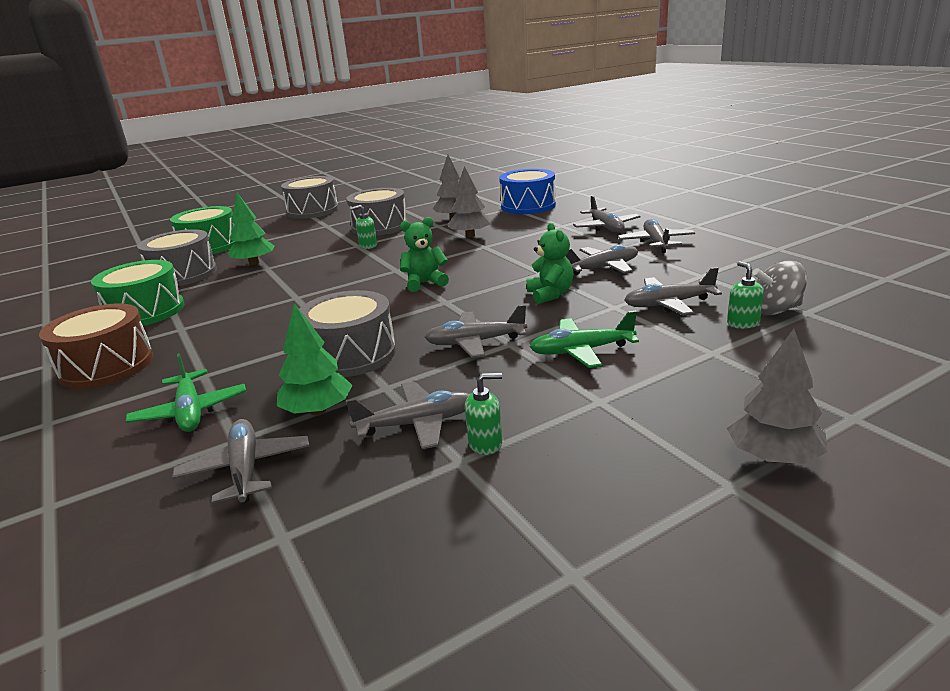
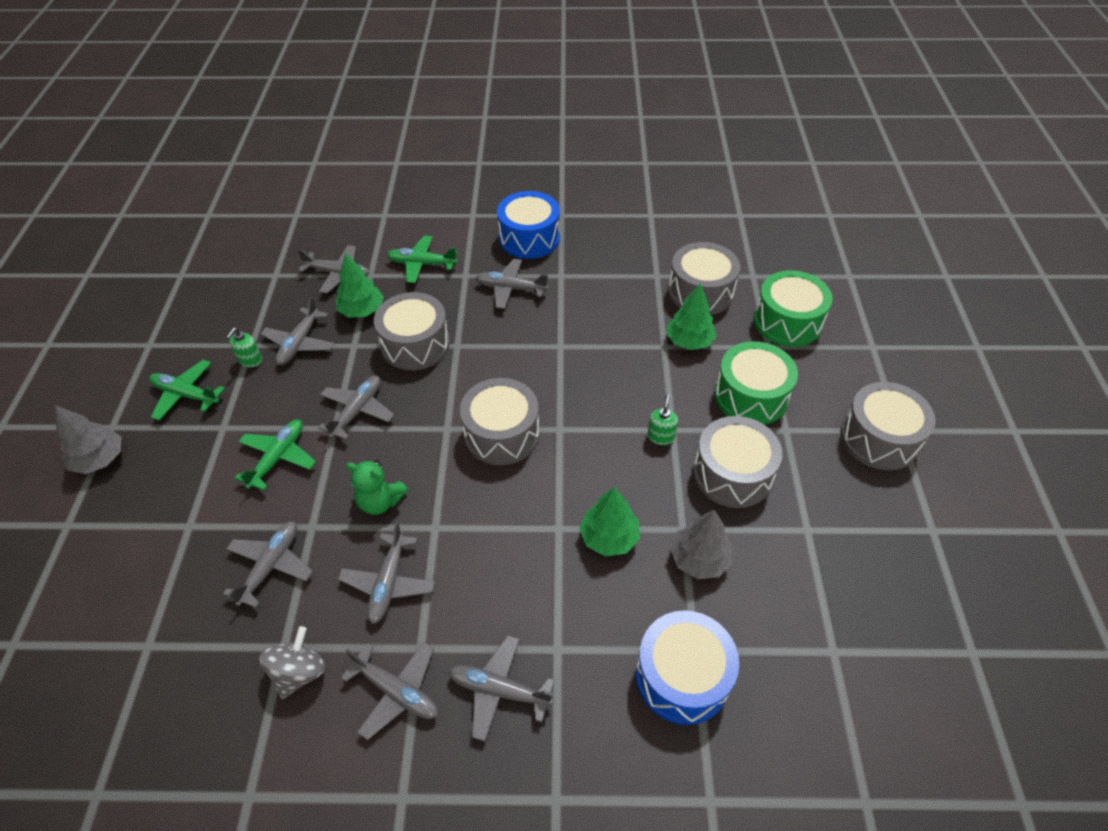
camera: 120 degrees right, 25 degrees up
(106, 366) = (529, 238): brown drum -> blue drum
(145, 312) = (619, 262): green drum -> green drum (751, 396)
(218, 343) = (510, 289): none -> grey plane
(425, 283) = (501, 434): green teddy bear -> grey drum
(470, 235) = (609, 537): grey tree -> green tree
(600, 458) = (186, 395): none -> green plane
(742, 323) = (191, 583): green soap dispenser -> none
(775, 310) = (176, 627): grey spinning top -> grey spinning top (299, 672)

